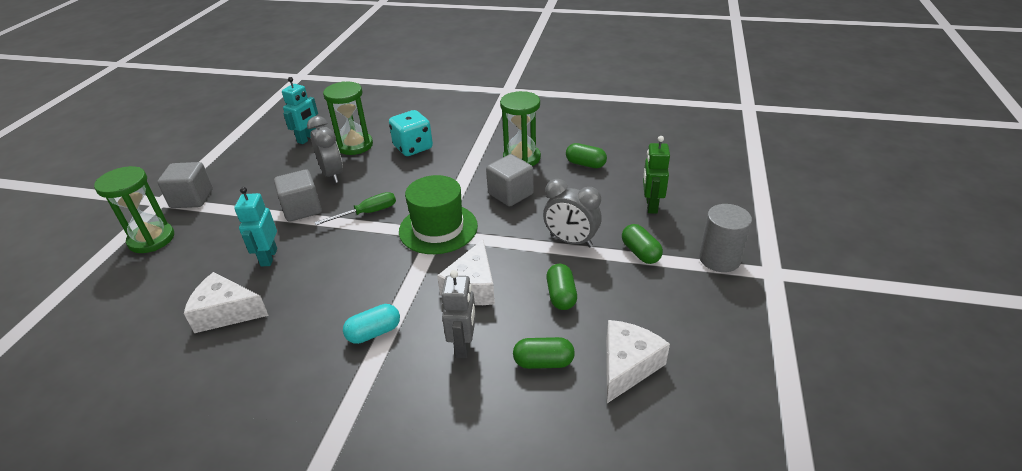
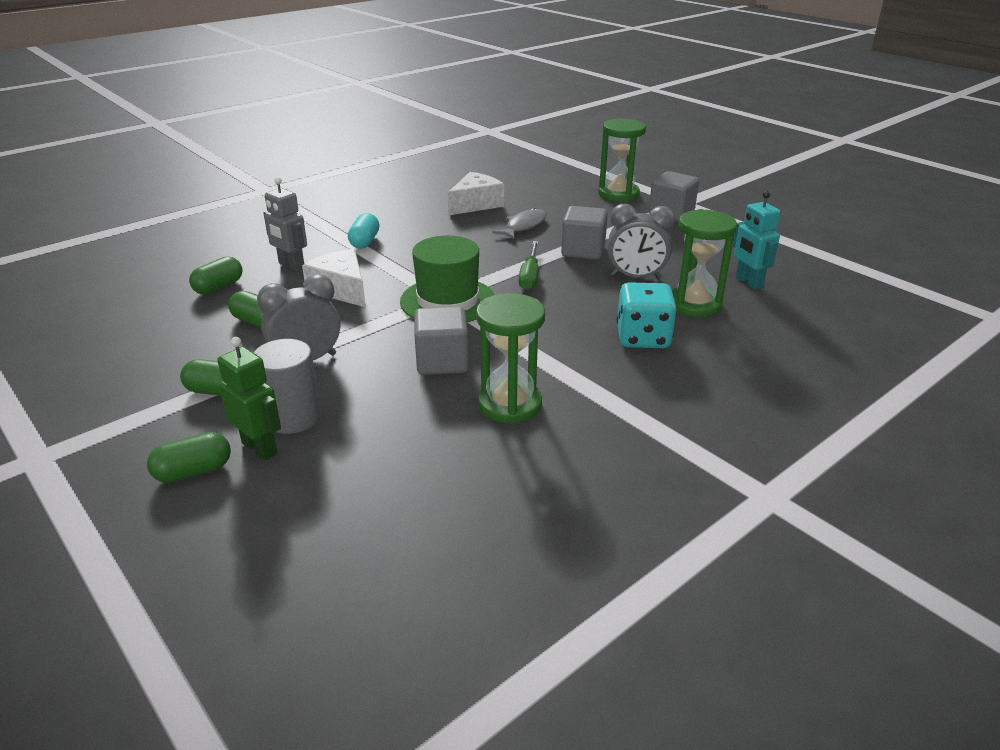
camera: 125 degrees right, 5 degrees down
(268, 257) = (523, 226): turquoise robot -> grey fish
(585, 164) = (420, 449): green capsule -> green capsule (193, 471)
(627, 366) = (147, 316): white cheese -> none
(719, 259) = (115, 436): grey cylinder -> grey cylinder (292, 417)

